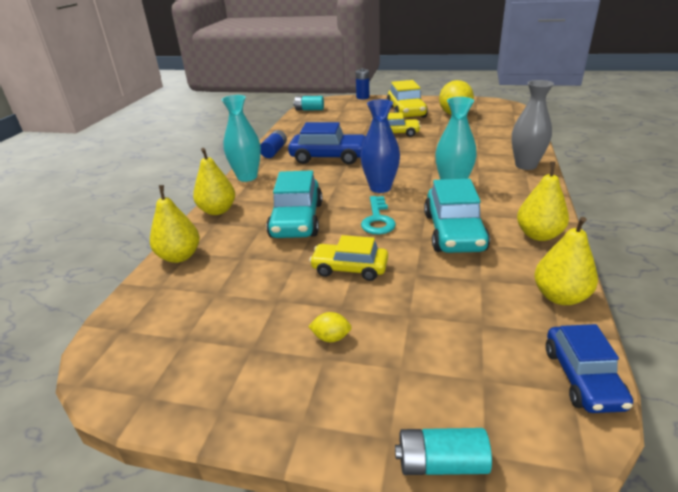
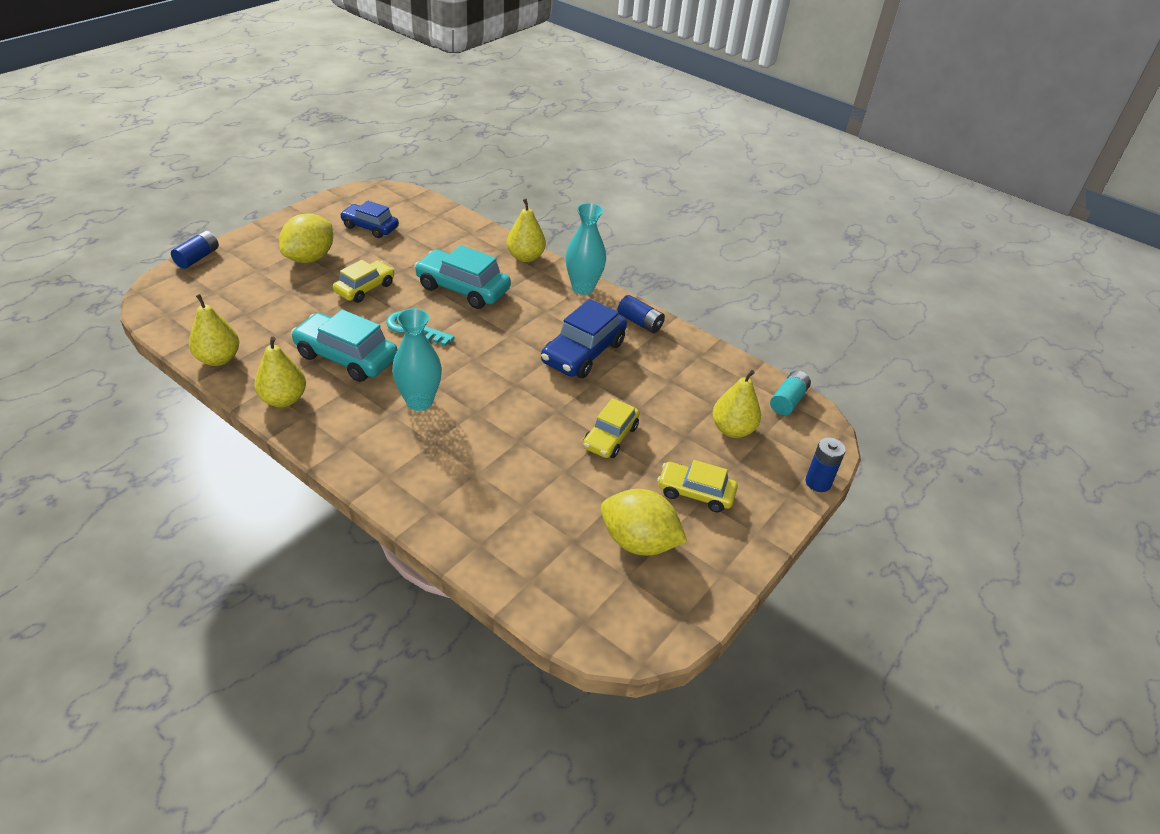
camera: 110 degrees right, 10 degrees up
(180, 256) = (468, 228): yellow pear -> yellow pear (732, 429)
(331, 337) = (310, 258): yellow lemon -> yellow lemon, size x2.35
(380, 188) = (470, 355): blue vase -> none
(406, 112) = (695, 493): yellow car -> yellow car, size x0.66
(441, 463) = (197, 258): turquoise battery -> blue battery
(526, 165) = (401, 488): grey vase -> none
(582, 377) = (167, 323): blue car -> blue car (370, 227)

